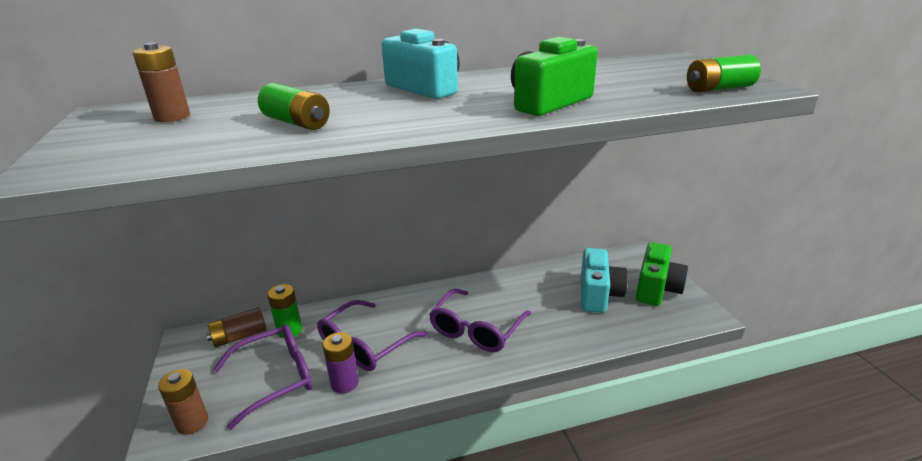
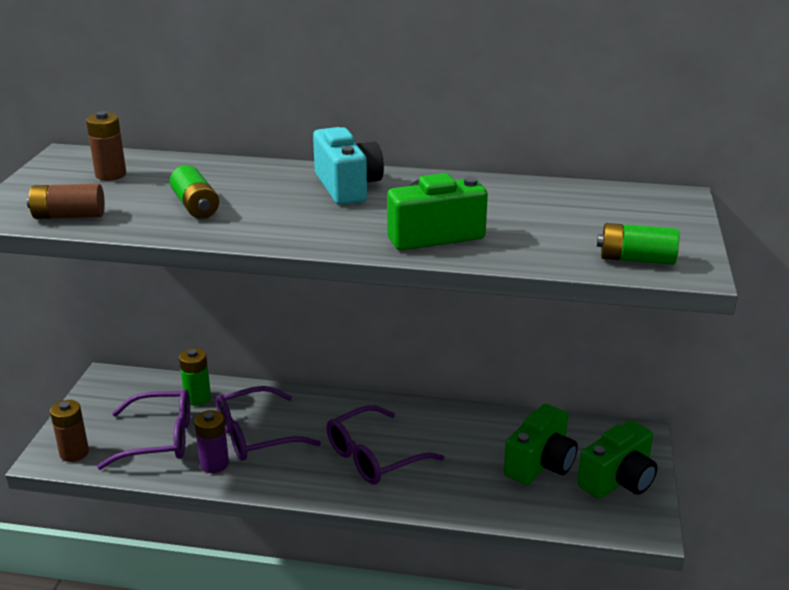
camera: 25 degrees right, 0 degrees up
(239, 336) = (151, 389): brown battery -> brown battery (69, 216)
(598, 294) = (540, 464): turquoise camera -> green camera

